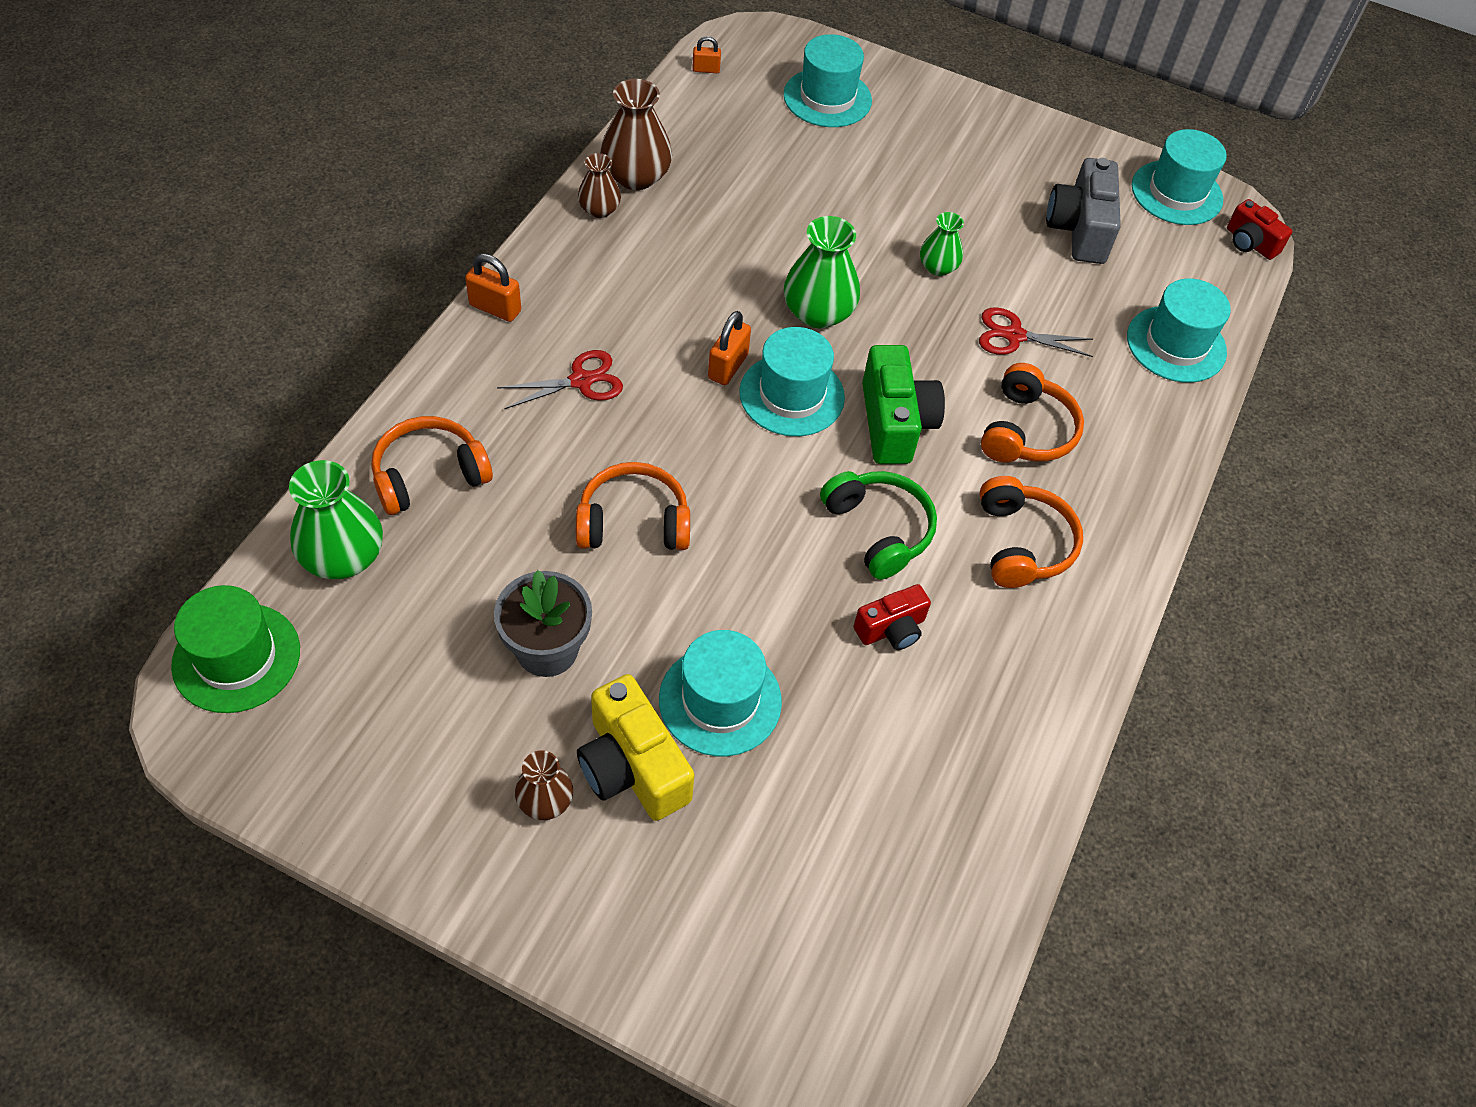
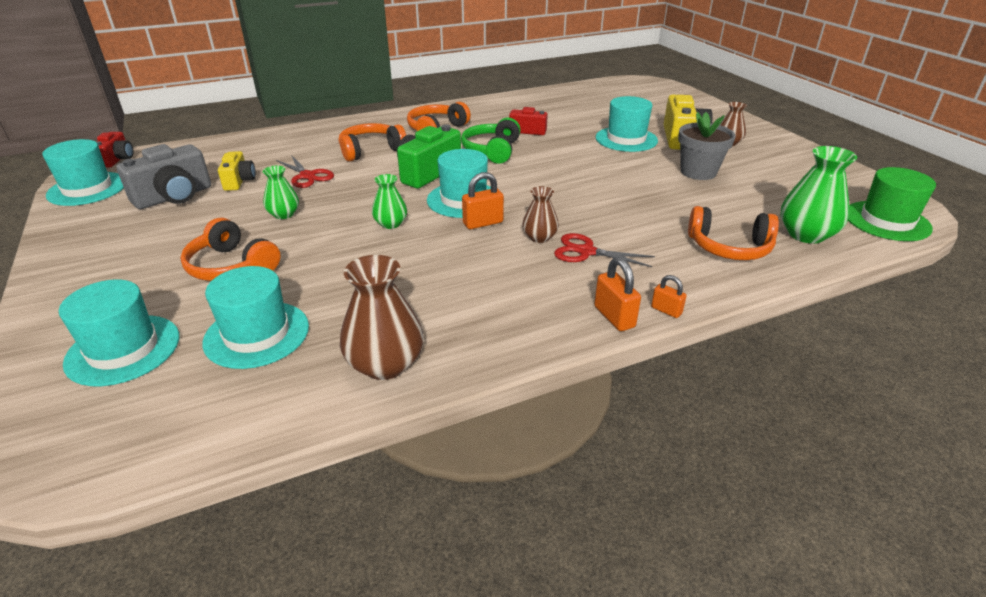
camera: 135 degrees left, 20 degrees down
(599, 209) = (452, 351): brown vase -> brown vase (539, 237)
(633, 522) = (613, 190): orange headphones -> orange headphones (231, 266)
(706, 69) = (156, 445): orange padlock -> orange padlock (666, 310)
(818, 312) = (391, 224): green vase -> green vase, size x0.59
(1065, 285) = (239, 181): none -> yellow camera
(1176, 344) = (244, 147): turquoise hat -> turquoise hat (257, 334)

